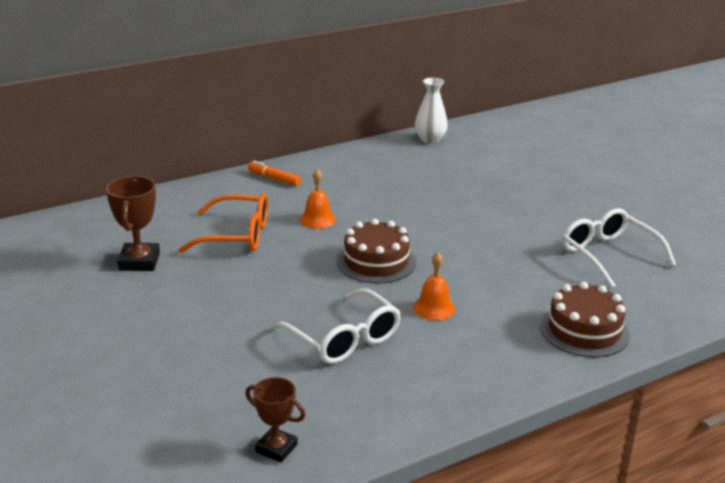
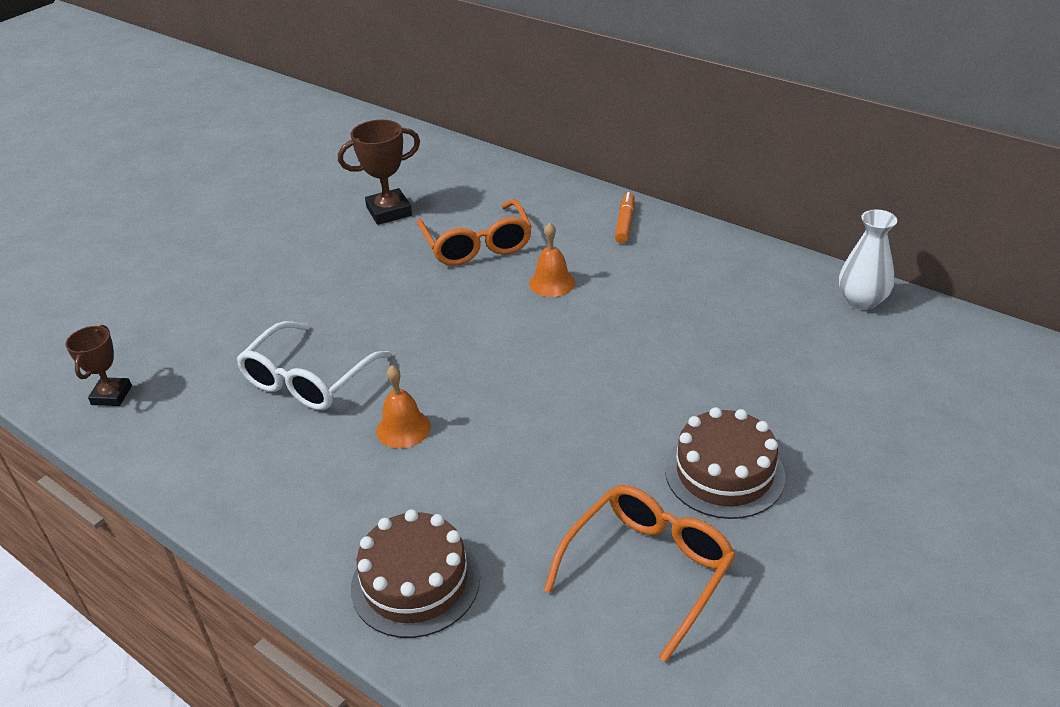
camera: 70 degrees right, 10 degrees up
(376, 262) = (482, 354): brown cake -> brown cake (724, 473)
(608, 255) = (648, 569): white glasses -> orange glasses

